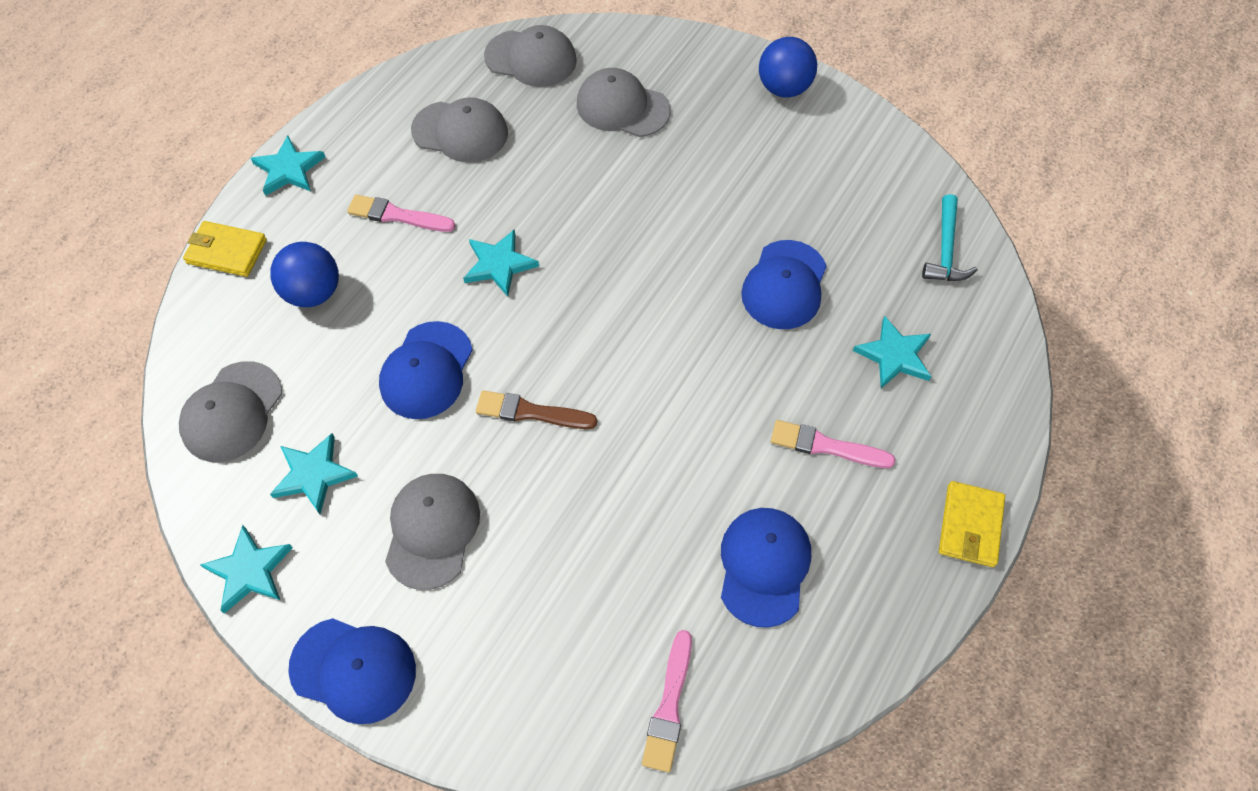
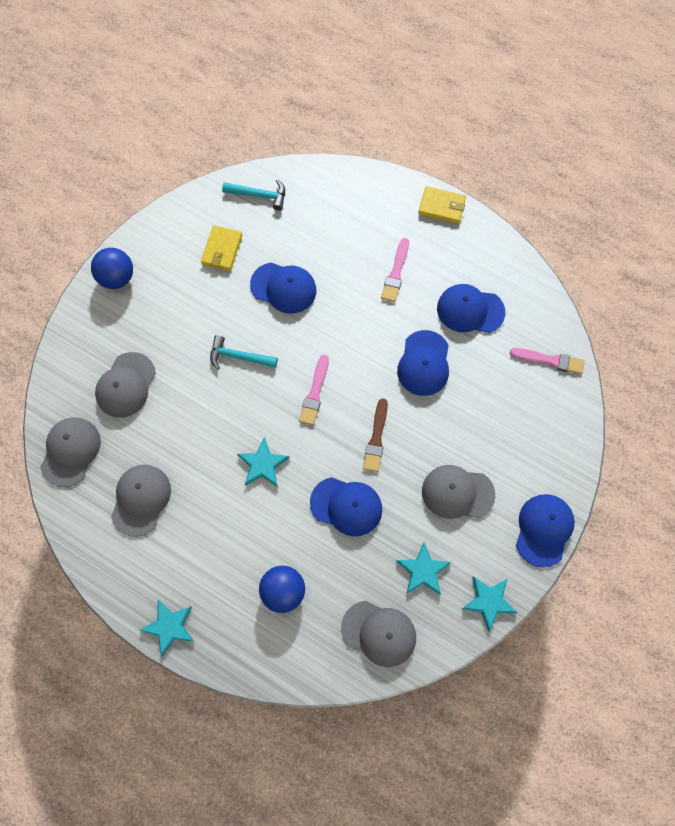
camera: 90 degrees left, 10 degrees up
(227, 251) = (245, 662): yellow wallet -> yellow wallet (222, 250)
(397, 215) = (217, 539): pink brush -> pink brush (315, 393)
(660, 486) = (424, 363): none -> blue cap
(666, 231) = (239, 357): none -> turquoise hammer
(894, 355) = (335, 231): turquoise star -> none

